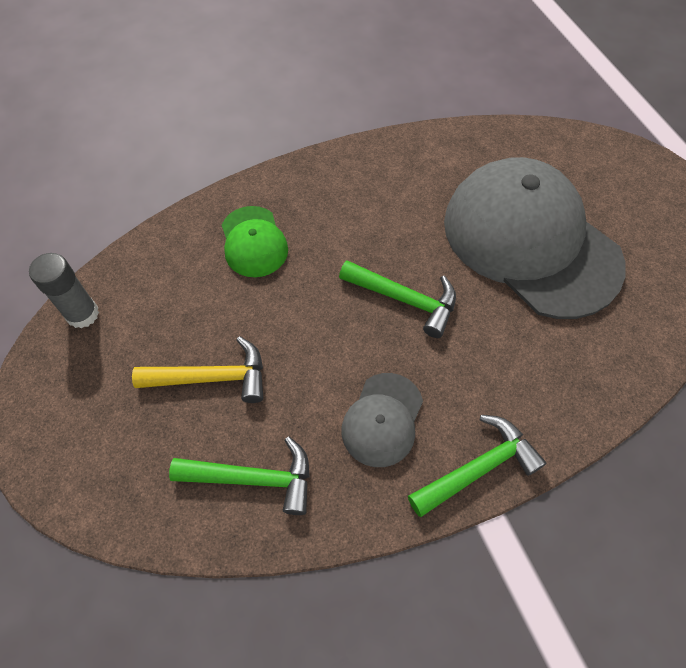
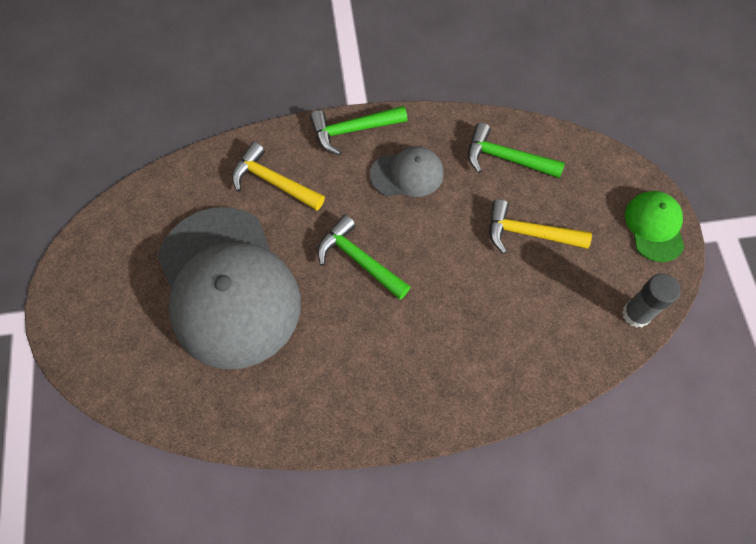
camera: 165 degrees left, 5 degrees up
(253, 242) = (478, 350): green cap -> green cap (654, 227)
(382, 419) = (407, 174): grey cap -> grey cap turned 45 degrees clockwise
(546, 366) = (273, 182): none -> yellow hammer

